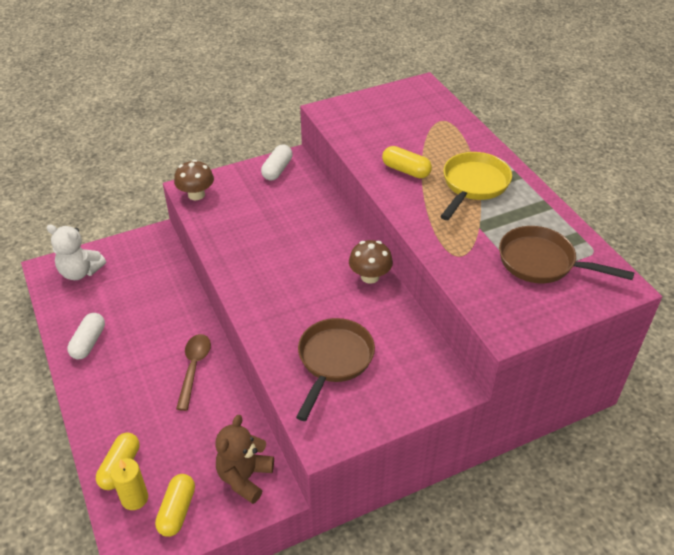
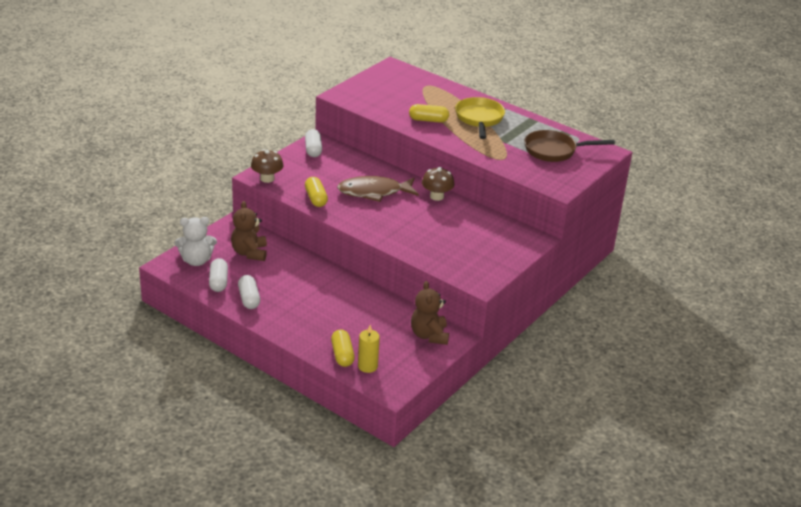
camera: 30 degrees left, 10 degrees down
(78, 308) = (218, 282): none -> white capsule
(141, 279) = (249, 253): none -> brown teddy bear
(177, 511) = (401, 363): yellow capsule -> yellow capsule (316, 198)
(194, 368) = (341, 292): brown spoon -> none
(298, 248) = (373, 192): none -> brown fish
(333, 361) = (453, 245): brown pan -> none

